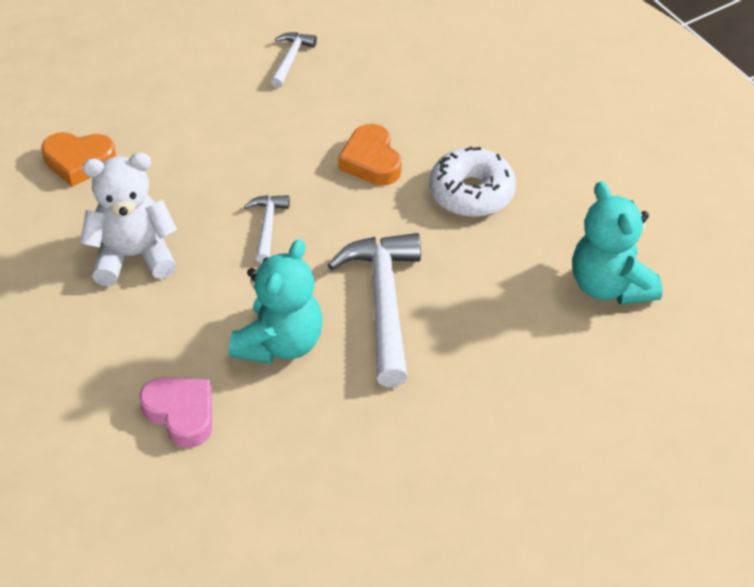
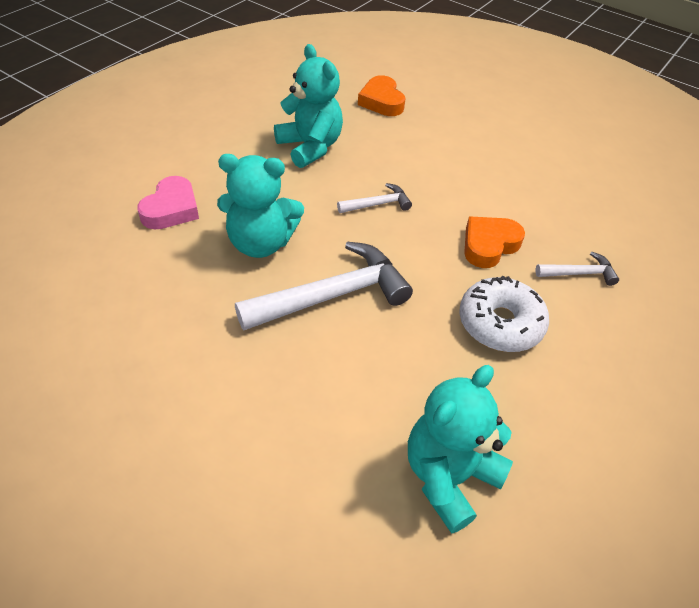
camera: 65 degrees right, 0 degrees up
(133, 256) = (310, 147): white teddy bear -> turquoise teddy bear
(291, 59) = (563, 170): white hammer -> white hammer (579, 273)

